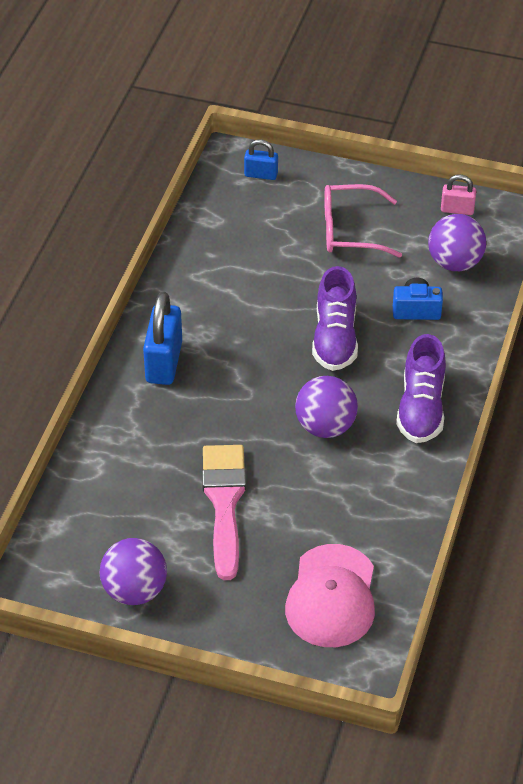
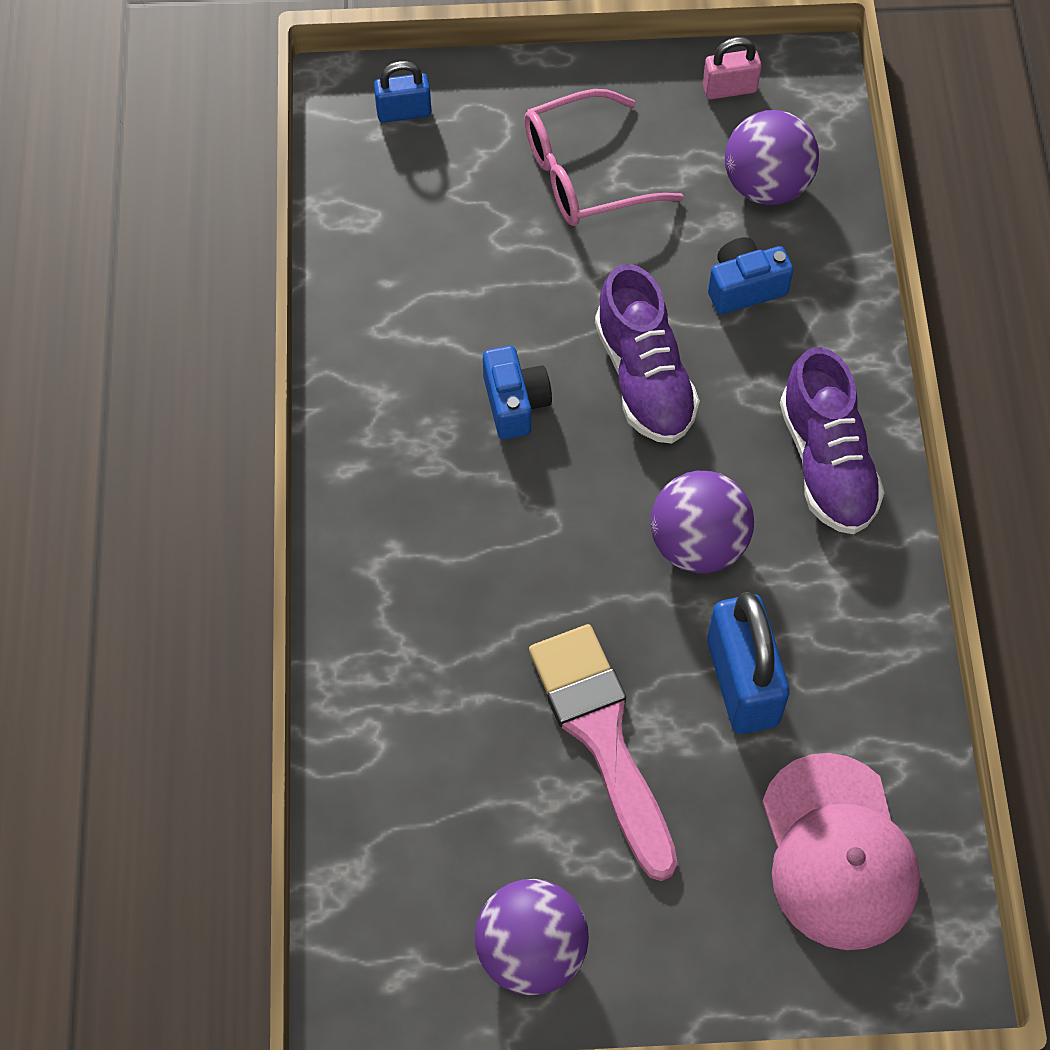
camera: 20 degrees left, 15 degrees up
(164, 362) = (397, 507): blue padlock -> blue padlock (742, 682)
(254, 331) = (515, 403): none -> blue camera

